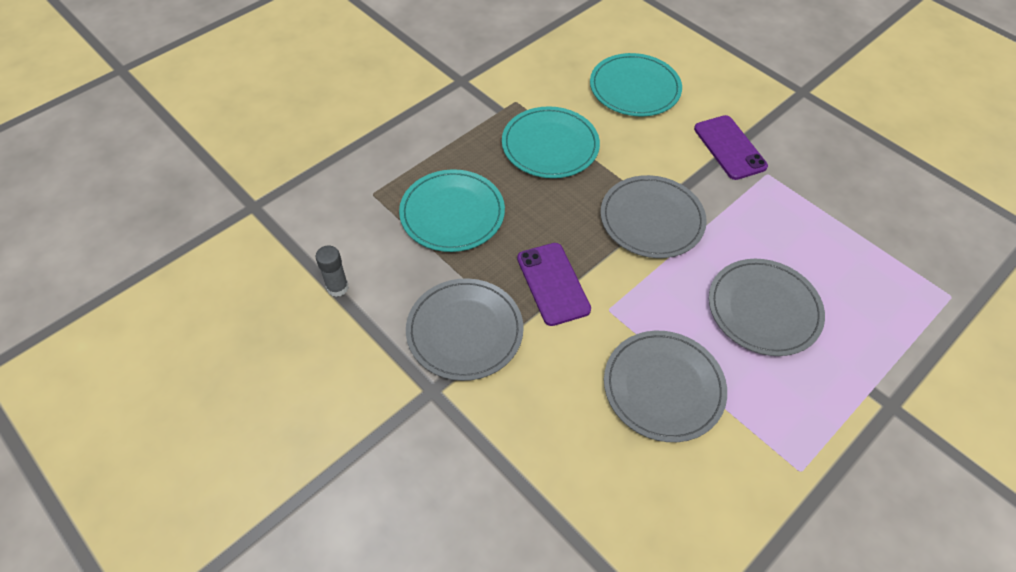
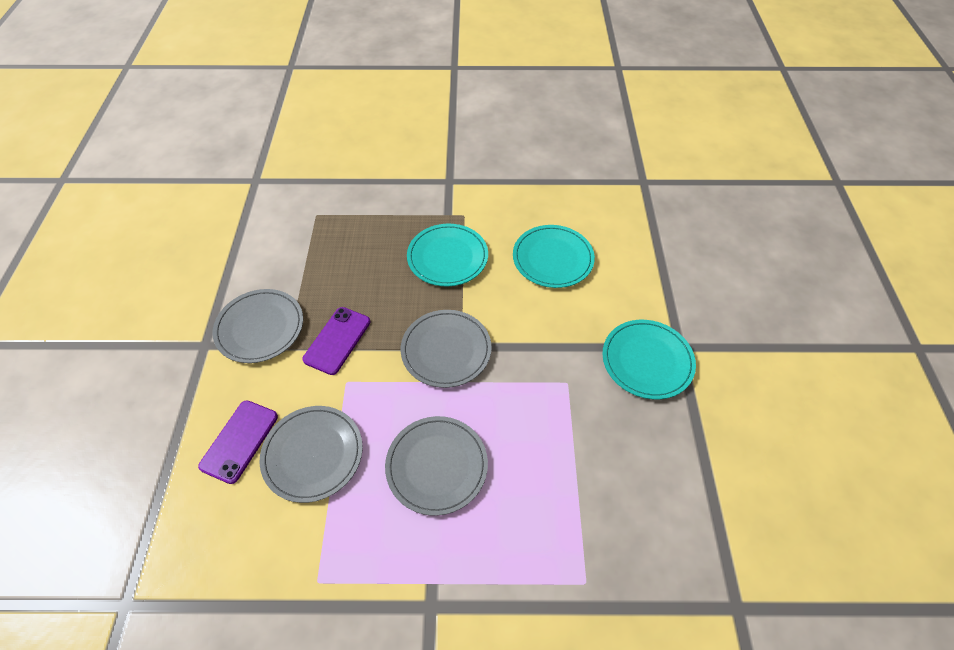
camera: 45 degrees right, 0 degrees up
(337, 287) = (235, 253): grey glue stick -> none
(452, 213) = (340, 256): turquoise plate -> turquoise plate (647, 360)
(729, 147) = (564, 344): purple phone -> purple phone (239, 441)

